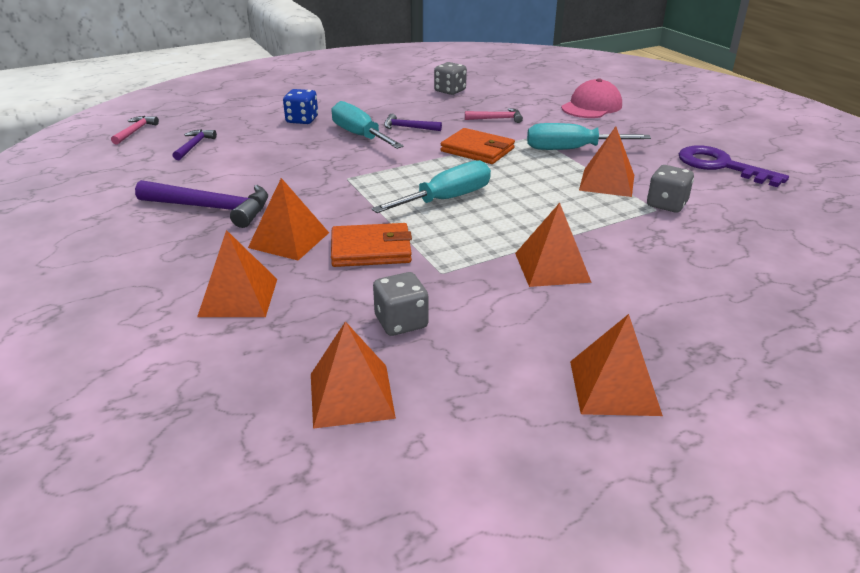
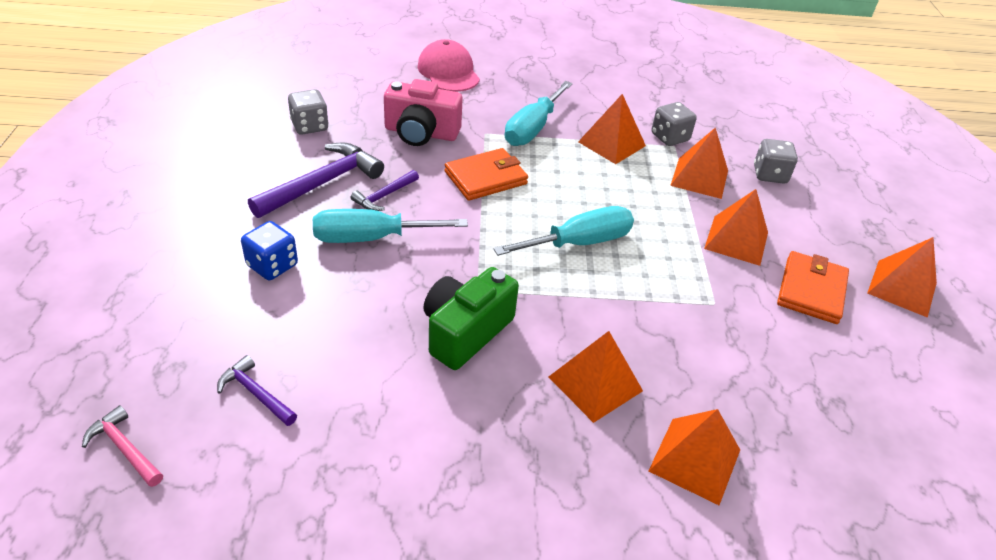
camera: 65 degrees left, 10 degrees up
(212, 208) = (474, 426): purple hammer -> purple hammer (322, 183)
(299, 184) = (465, 332): none -> green camera
(351, 395) = (878, 430): orange pyramid -> orange pyramid (699, 178)
(371, 249) = (650, 331): orange wallet -> orange wallet (811, 290)
(401, 322) = (784, 360): grey dice -> grey dice (769, 175)
(446, 199) = (579, 243): turquoise screwdriver -> turquoise screwdriver turned 75 degrees clockwise
(497, 119) = (421, 133): pink hammer -> pink camera
(720, 166) = (623, 81): purple key -> none

